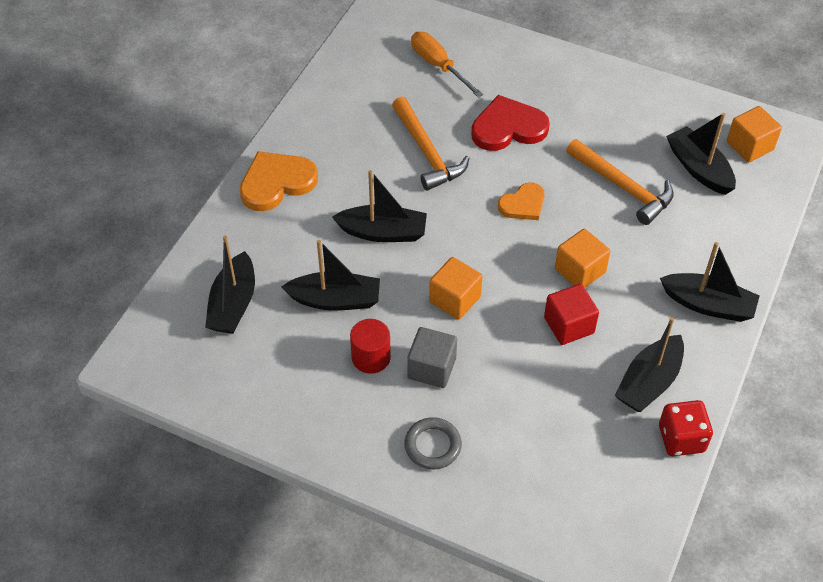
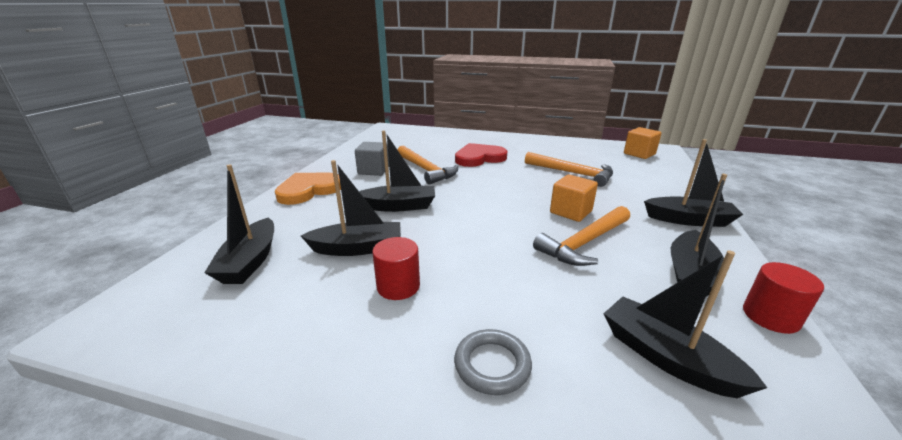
camera: 10 degrees left, 25 degrees down
(431, 368) = (466, 288): grey cube -> grey cube (373, 170)
(438, 65) = (425, 142): orange screwdriver -> none
(455, 299) = (472, 237): orange cube -> none
(523, 204) = (506, 185): orange heart -> none
(569, 325) = (584, 243): red cube -> orange hammer
(681, 439) = (770, 316): red dice -> red cylinder
(699, 168) = (616, 163): black boat -> black boat (666, 357)

